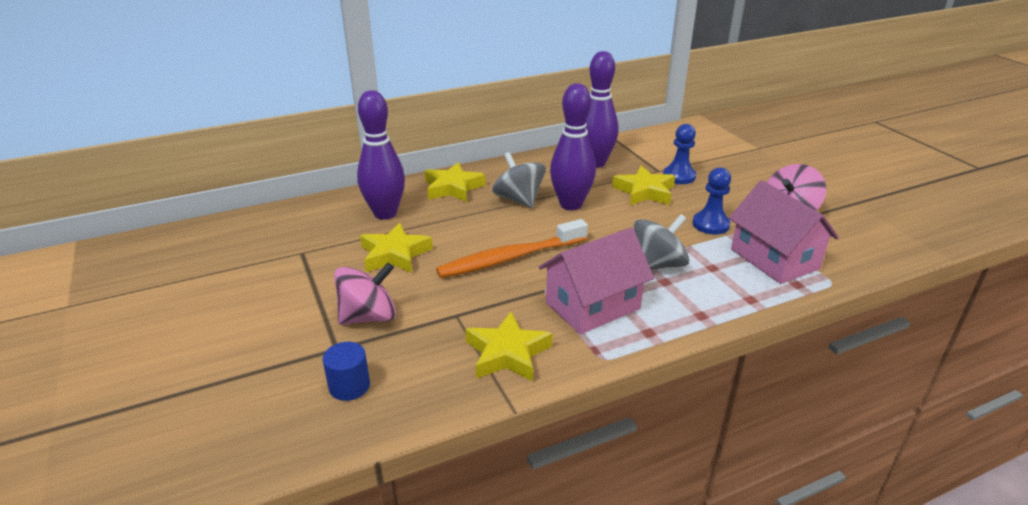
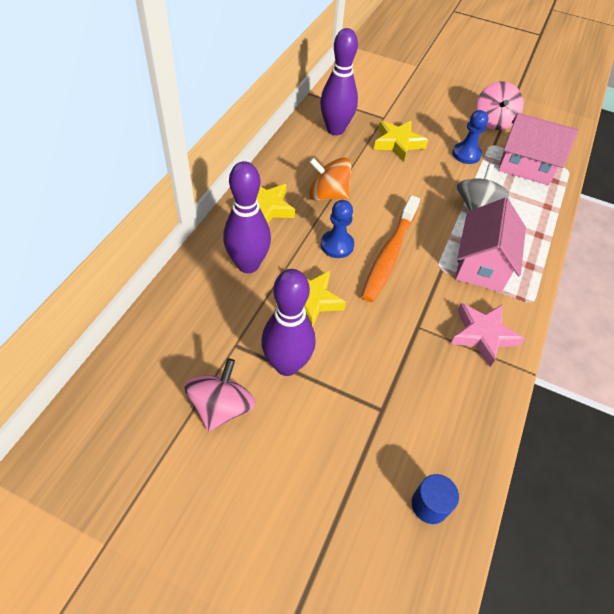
camera: 45 degrees left, 20 degrees up
(349, 386) = (431, 431): blue cylinder -> blue cylinder (429, 505)
(368, 317) = (367, 368): pink spinning top -> pink spinning top (222, 407)
(507, 353) = (483, 335): yellow star -> pink star
(519, 200) = (328, 195): grey spinning top -> orange spinning top
(571, 205) = (367, 181): purple bowling pin -> purple bowling pin (287, 365)
(679, 176) = (402, 117): blue pawn -> blue pawn (337, 245)

